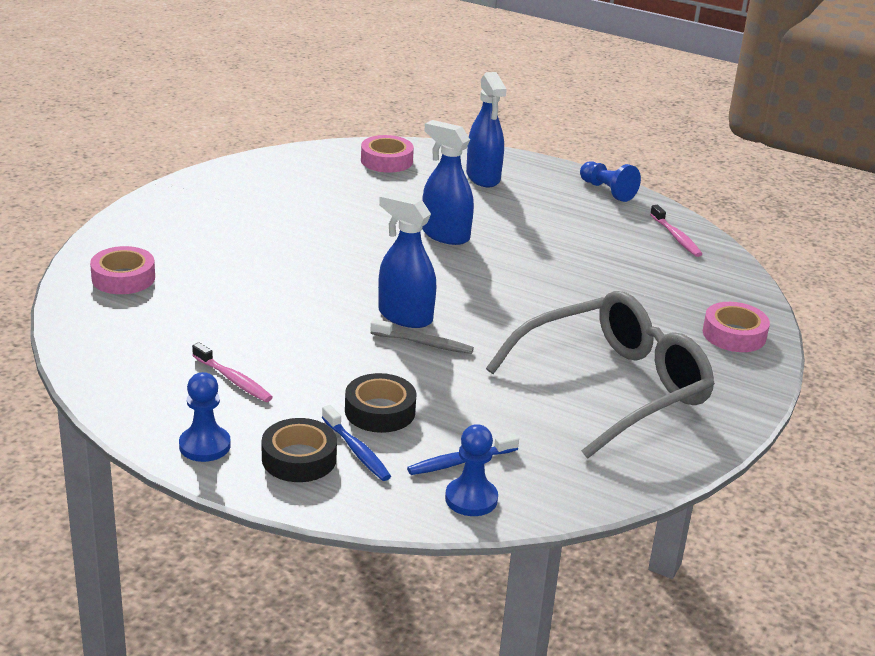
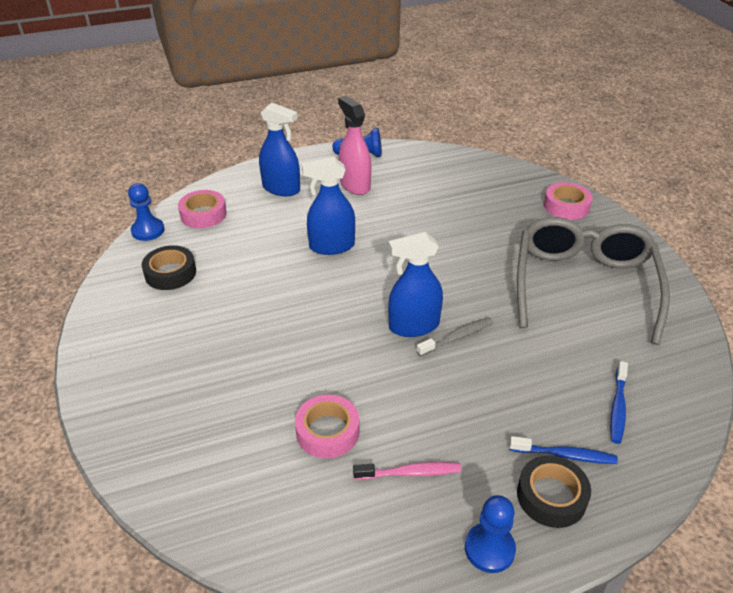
camera: 45 degrees left, 10 degrees up
(123, 278) = (186, 456): pink tape -> pink tape (327, 431)
(380, 411) = (523, 411): black tape -> black tape (170, 273)
(471, 499) = (666, 428): blue pawn -> blue pawn (148, 230)
(553, 209) = (355, 185): none -> pink spray bottle
(676, 237) = (441, 162): pink toothbrush -> none

